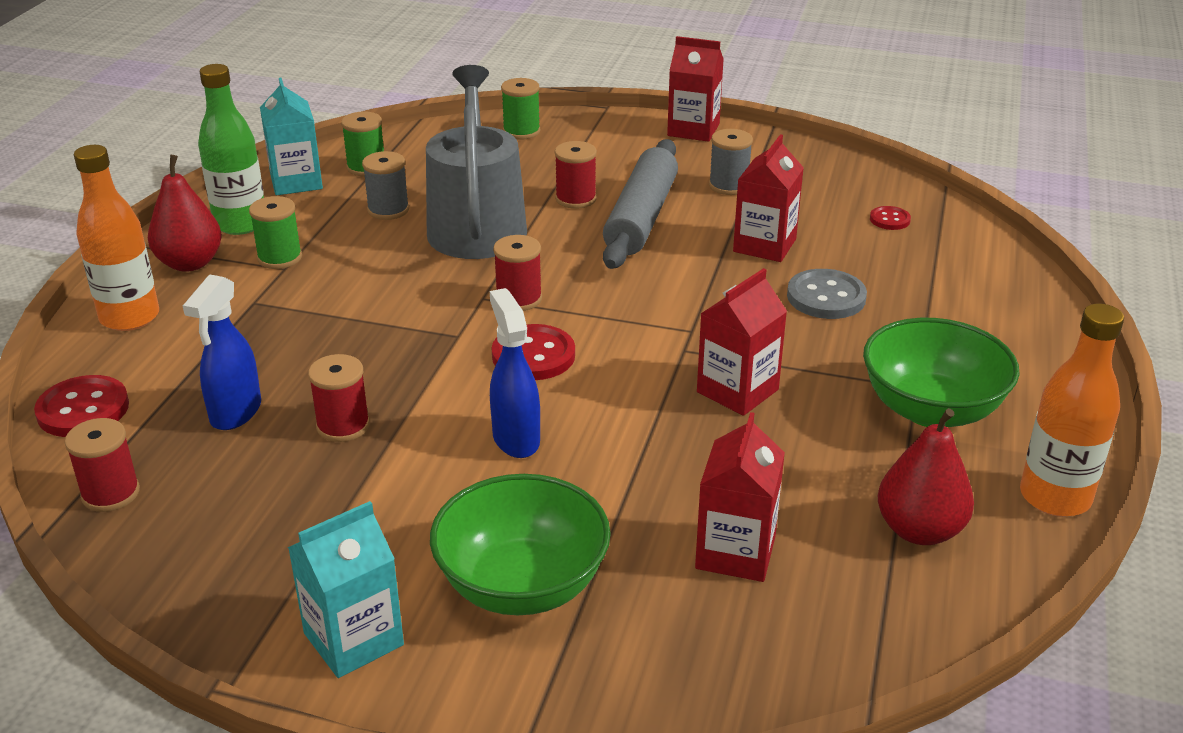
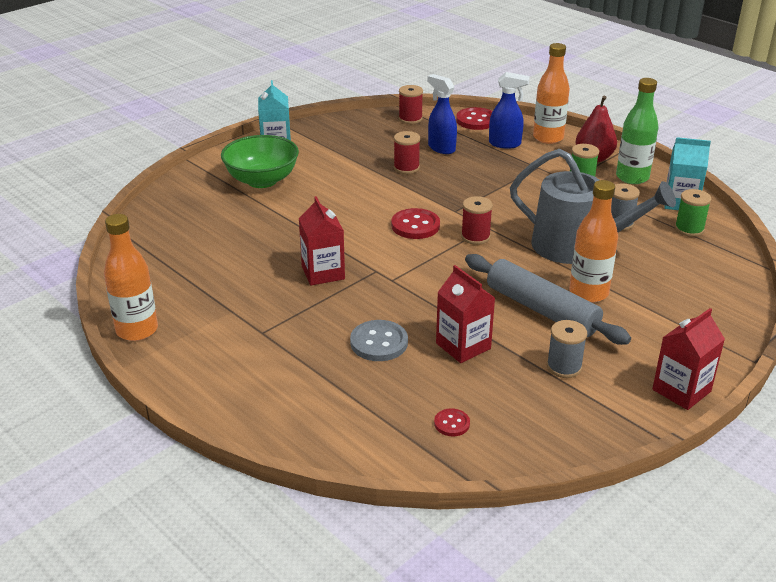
camera: 120 degrees right, 0 degrees up
(516, 439) = (353, 203): blue spray bottle -> blue spray bottle (505, 144)
(521, 131) = (721, 304): green spool -> none
(575, 199) = (588, 293): red spool -> orange bottle
(735, 552) = (219, 229): red carton -> none
(919, 530) = (171, 279): red pear -> none
(931, 409) = (239, 327): green bowl -> none

